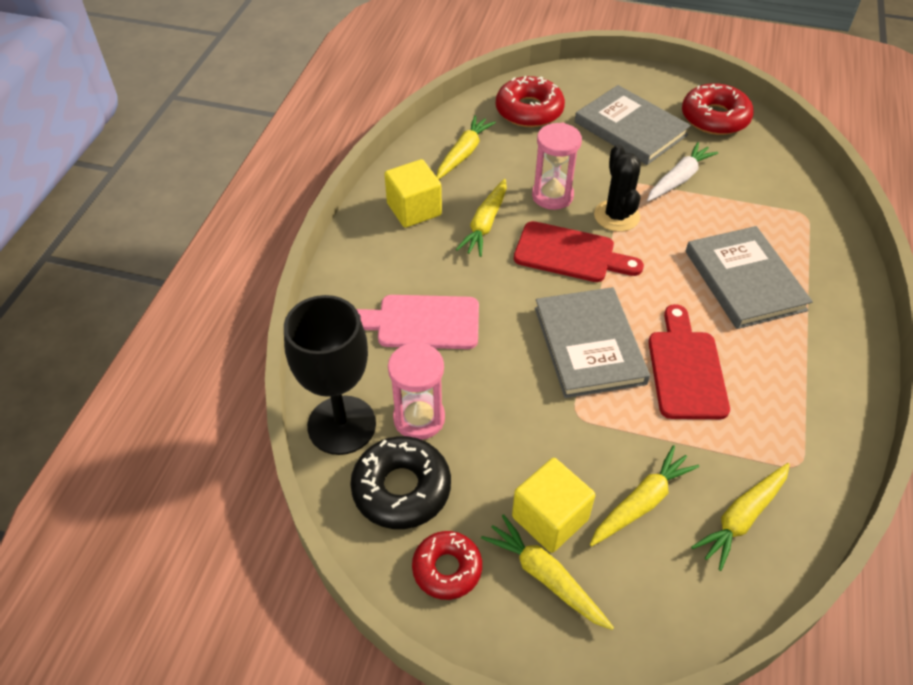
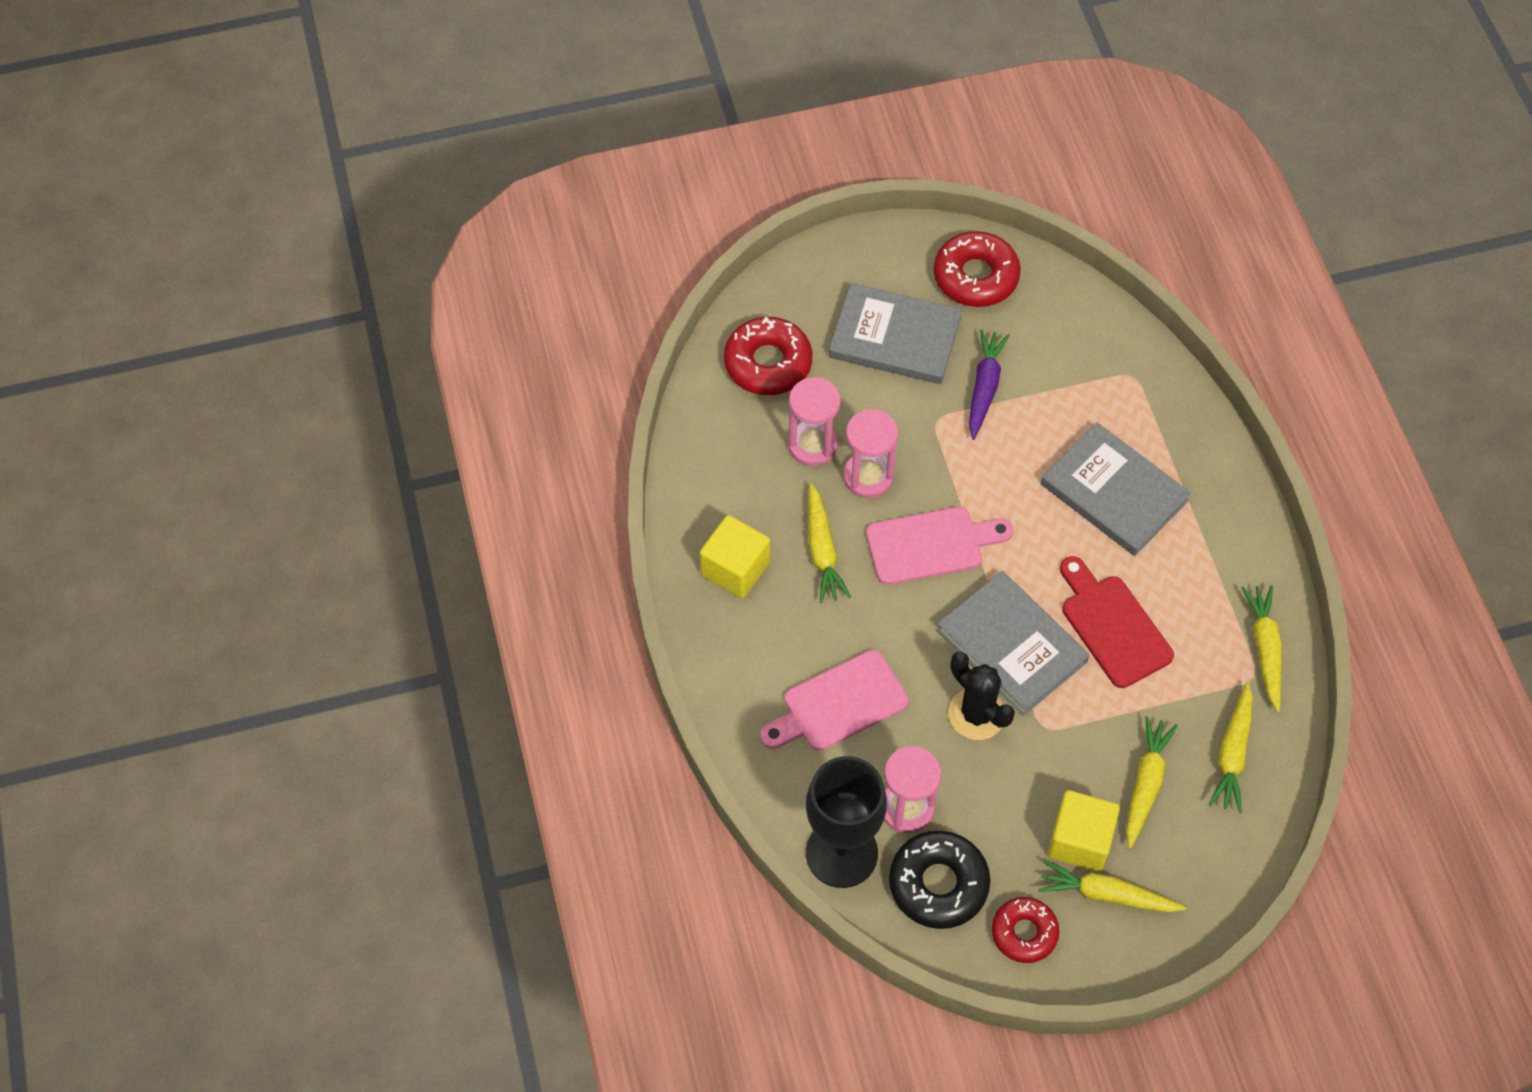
camera: 30 degrees left, 10 degrees up
(463, 153) = (736, 464): yellow carrot -> yellow carrot (1265, 649)
(525, 163) = (813, 445): none -> pink hourglass
(570, 254) = (931, 545): red cutting board -> pink cutting board
(616, 216) = (949, 471): black cactus -> black cactus (976, 714)
(679, 179) = (984, 388): white carrot -> purple carrot

